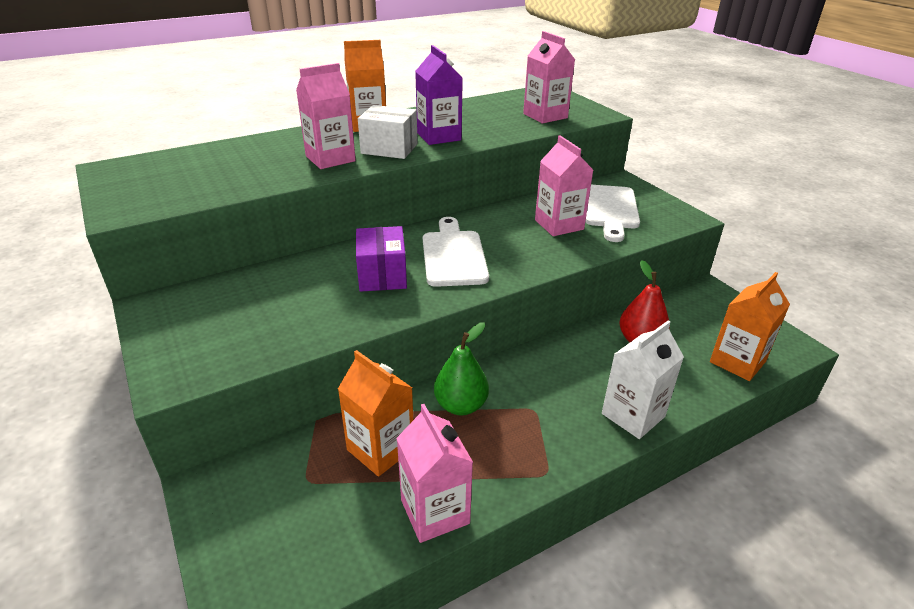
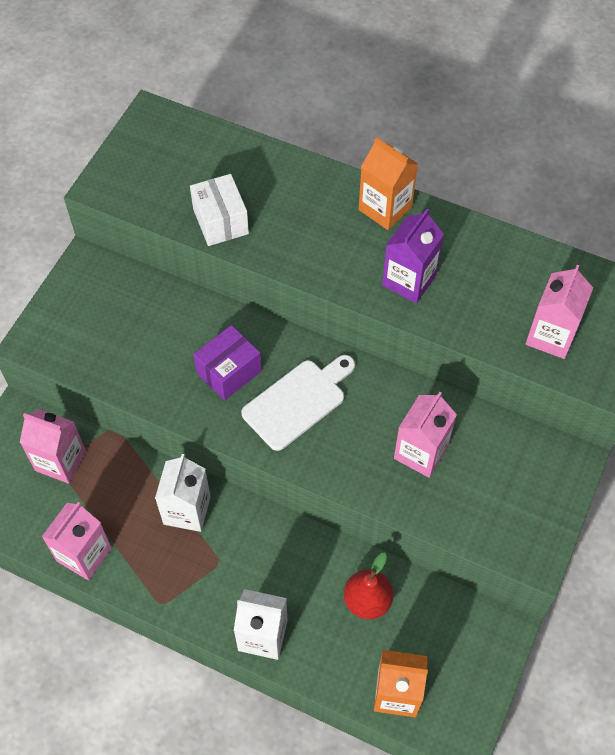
camera: 55 degrees right, 25 degrees up
(330, 159) = (289, 236): pink carton -> pink carton (60, 461)
(380, 449) = (111, 488): orange carton -> none
(389, 148) = (347, 262): white box -> white box (220, 221)
(460, 405) = (187, 510): green pear -> white carton
(610, 209) = (492, 481): white cutting board -> none

